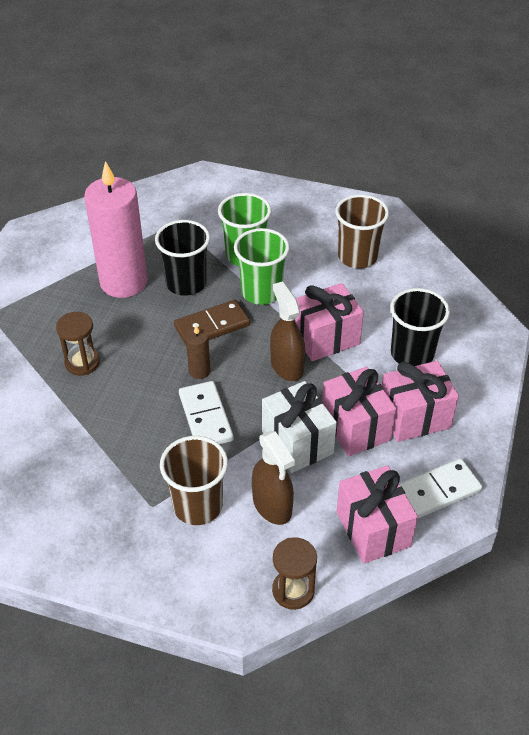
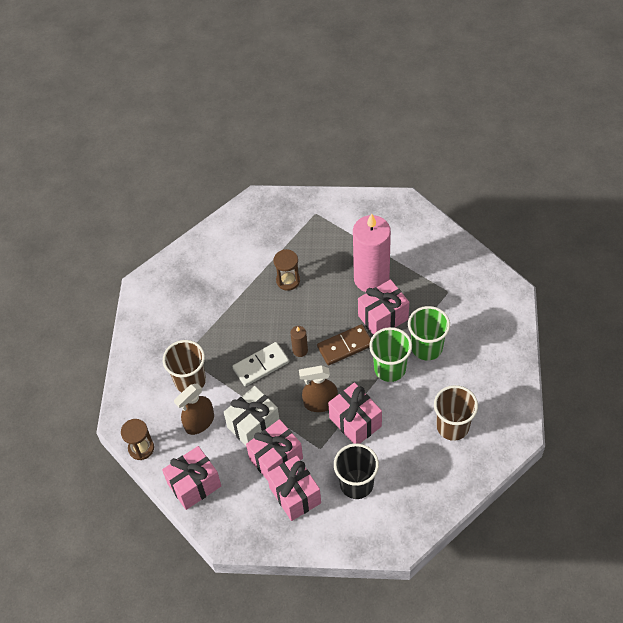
camera: 80 degrees right, 10 degrees up
(186, 283) = (383, 317): black cup -> pink gift
(212, 326) = (345, 346): brown domino -> brown domino turned 75 degrees counterclockwise
(287, 366) = (320, 403): brown spray bottle -> brown spray bottle turned 150 degrees counterclockwise
(436, 491) = (233, 519): white domino -> none

